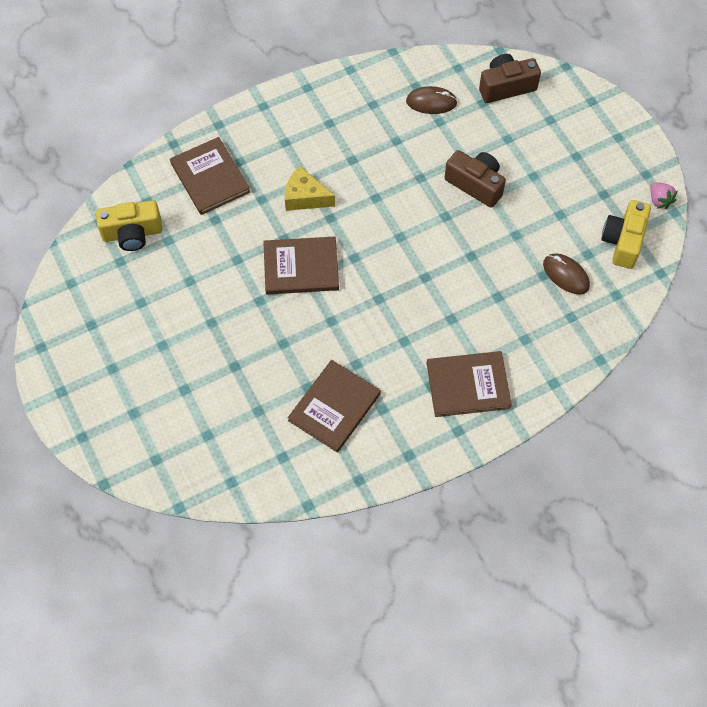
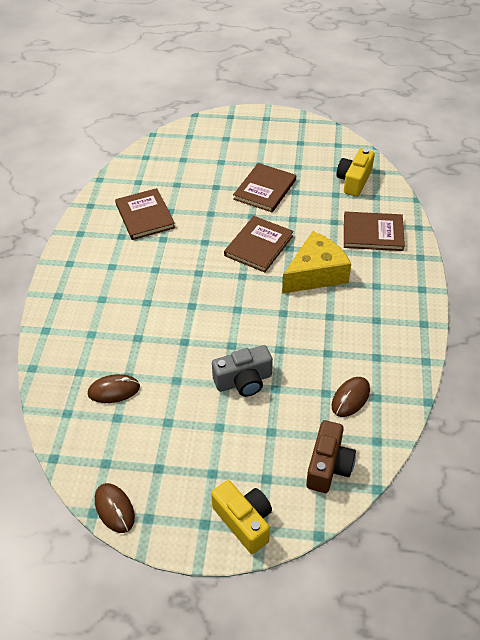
camera: 125 degrees right, 15 degrees down
(305, 197) = (316, 274): yellow cheese -> yellow cheese, size x1.58
(468, 385) = (92, 284): brown book -> brown book (265, 189)
(475, 184) = (244, 381): brown camera -> grey camera
(623, 241) = (104, 451): yellow camera -> yellow camera (244, 521)
(659, 200) = (114, 509): pink strawberry -> brown mouse

